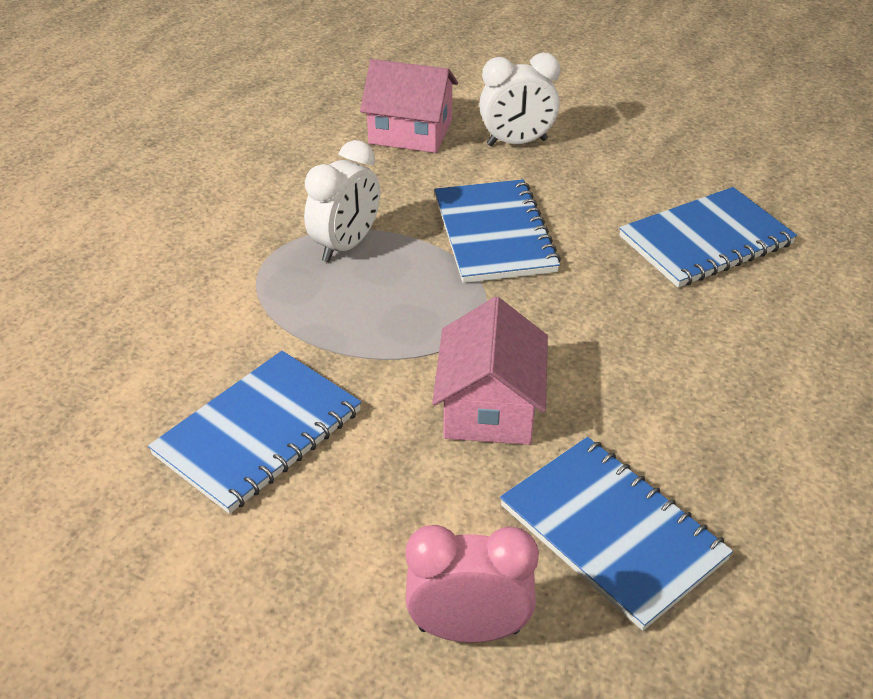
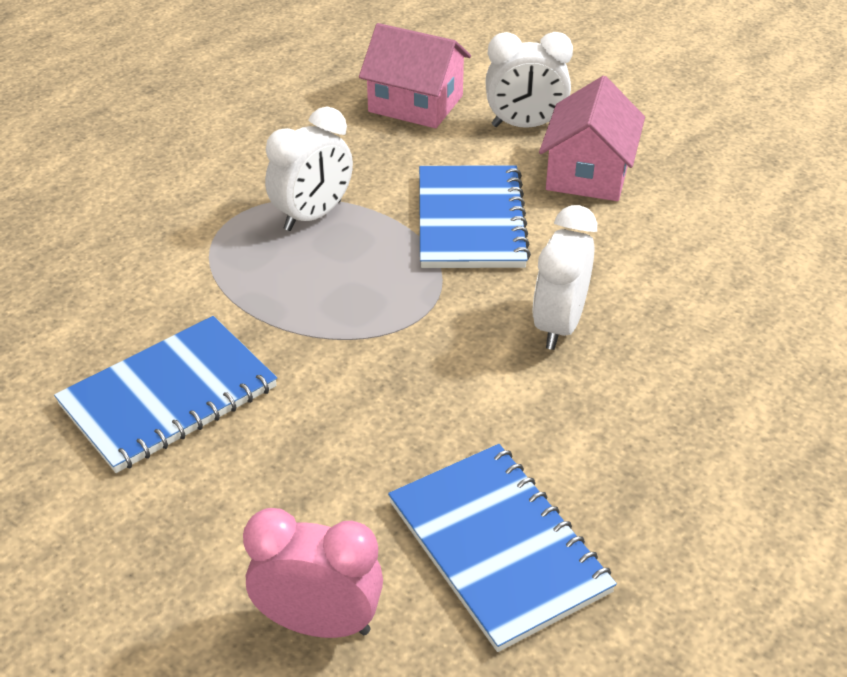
camera: 10 degrees right, 0 degrees up
(490, 407) = (410, 400): pink house -> pink house (588, 173)
(604, 321) = (559, 325): none -> white clock
(705, 240) = (697, 252): blue notebook -> none

